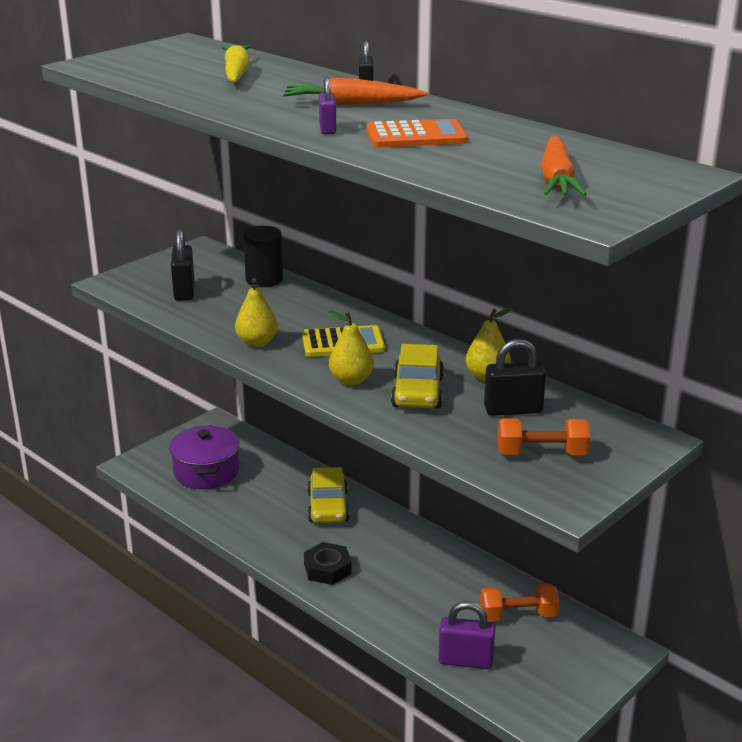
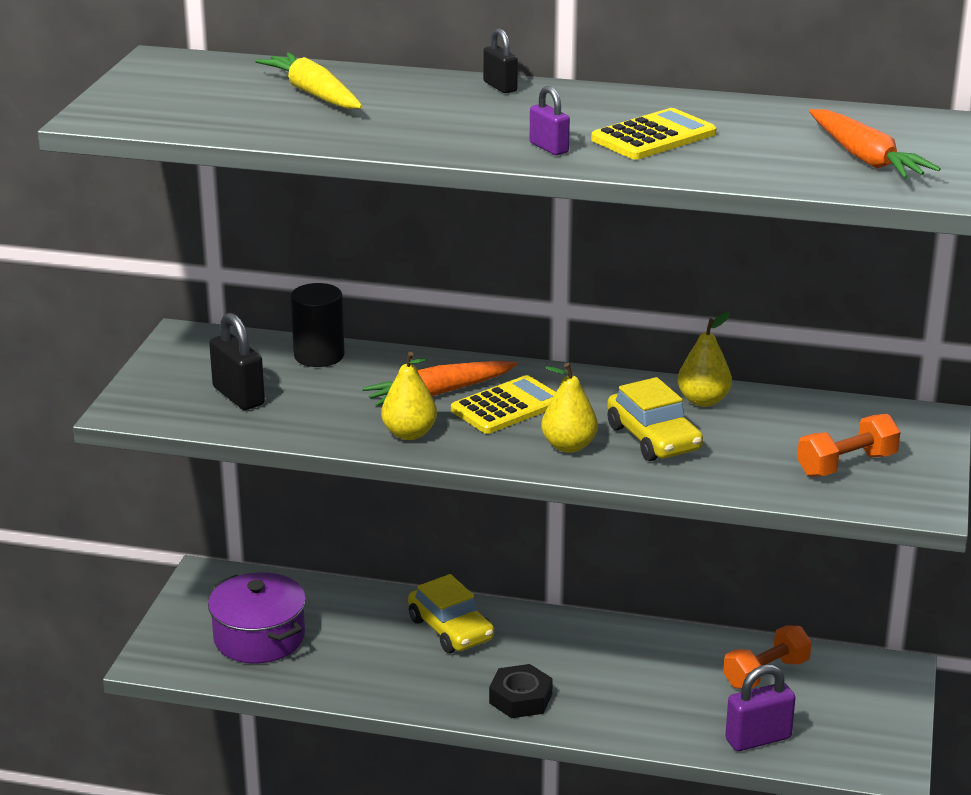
camera: 30 degrees left, 0 degrees up
(351, 104) = (518, 110): orange carrot -> orange carrot (439, 393)
(416, 136) = (654, 137): orange calculator -> yellow calculator
(513, 410) = (769, 428): black padlock -> none

